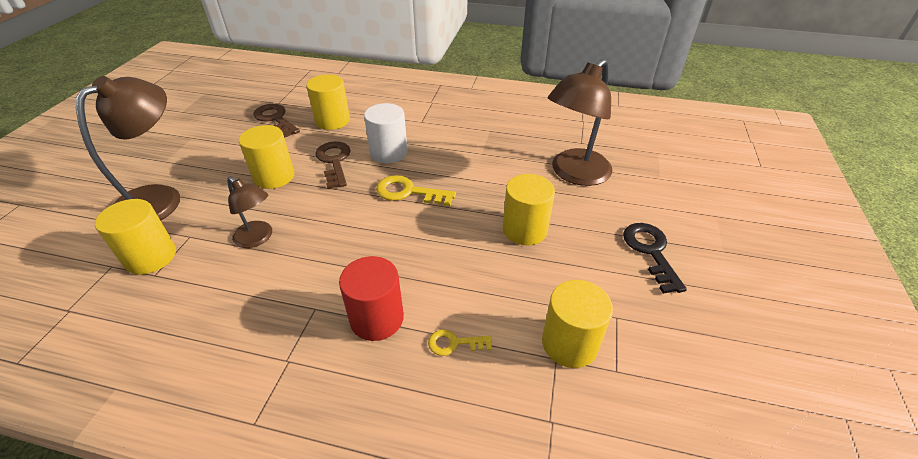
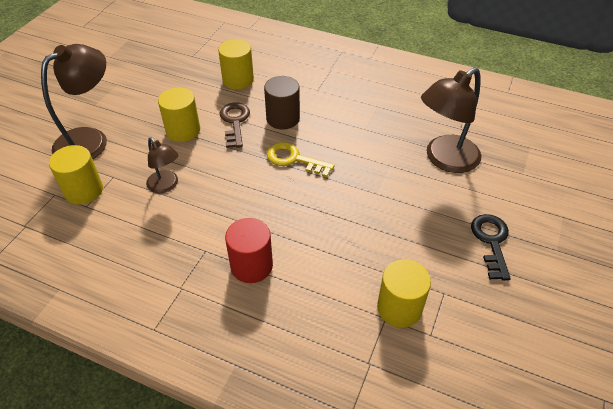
camera: 10 degrees right, 5 degrees up
(275, 119) = (188, 73): brown key -> none
(388, 152) = (283, 118): white cylinder -> brown cylinder
(454, 343) = (308, 294): yellow key -> none
(525, 230) = (387, 207): yellow cylinder -> none

